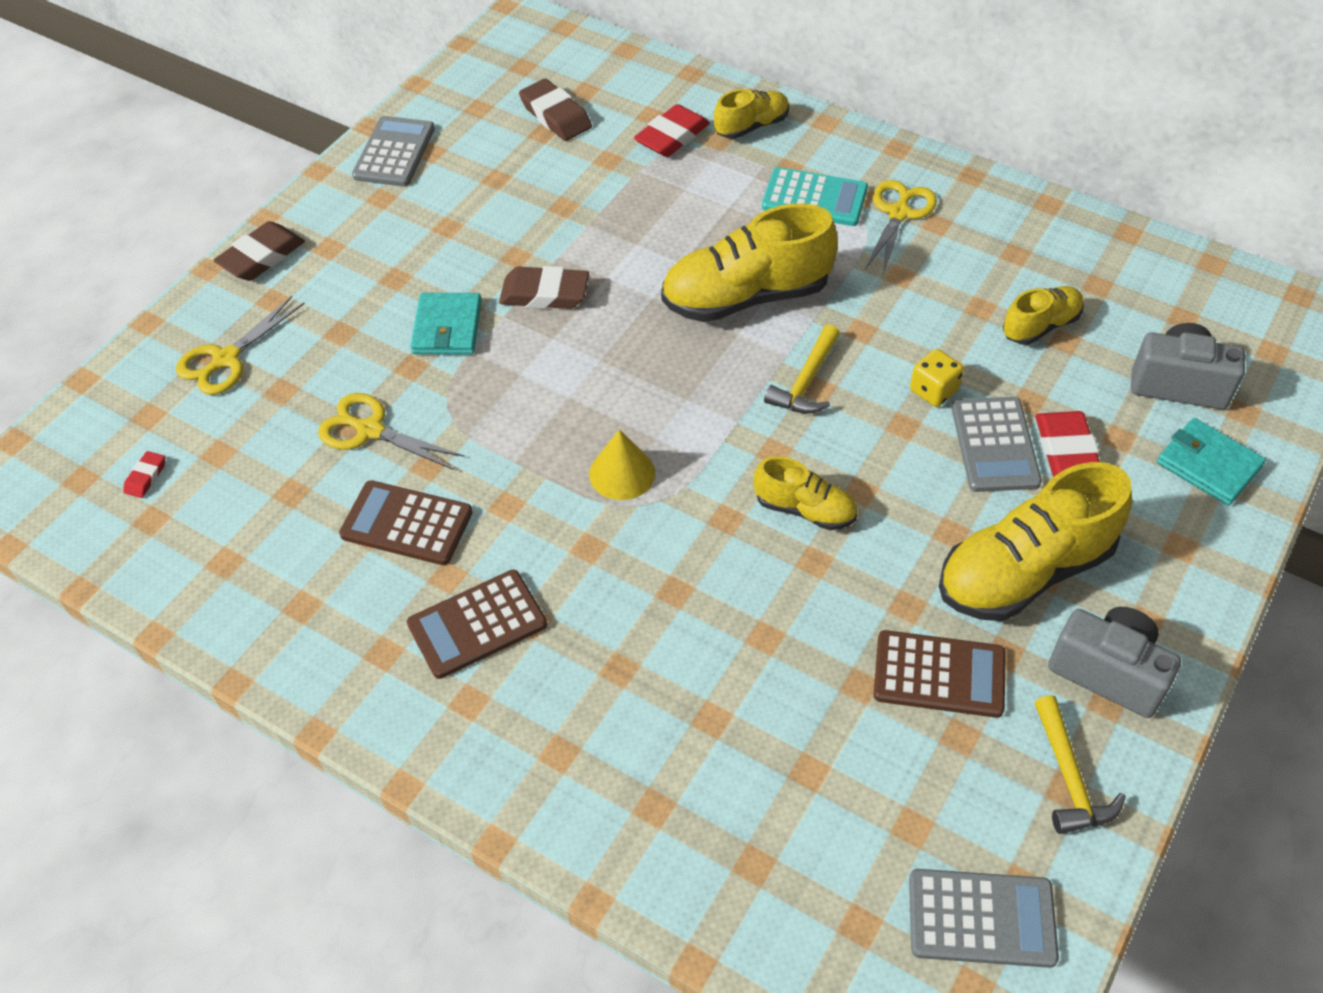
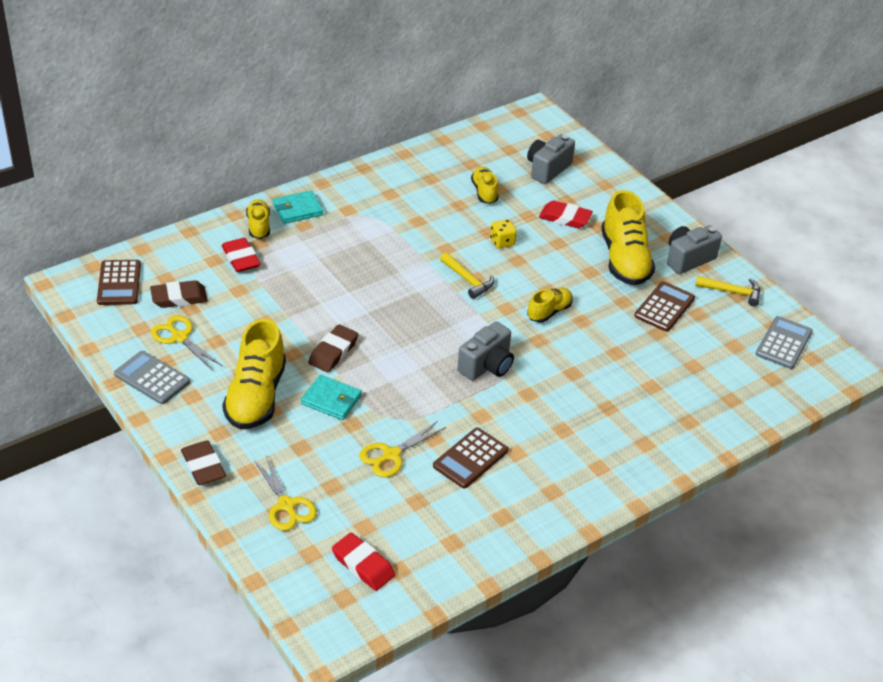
camera: 70 degrees left, 10 degrees down
(146, 477) = (363, 565): red eraser -> red eraser, size x1.96
(477, 624) = (554, 450): brown calculator -> brown calculator (119, 283)
(622, 473) = (487, 366): yellow cone -> grey camera
(746, 297) = (393, 278): yellow shoe -> yellow shoe (256, 396)
(814, 198) = (337, 226): turquoise calculator -> none
(899, 213) = (372, 203): yellow scissors -> yellow scissors (180, 337)
(994, 445) = (548, 237): grey calculator -> none
(1208, 465) = (598, 183): turquoise wallet -> turquoise wallet (297, 209)

